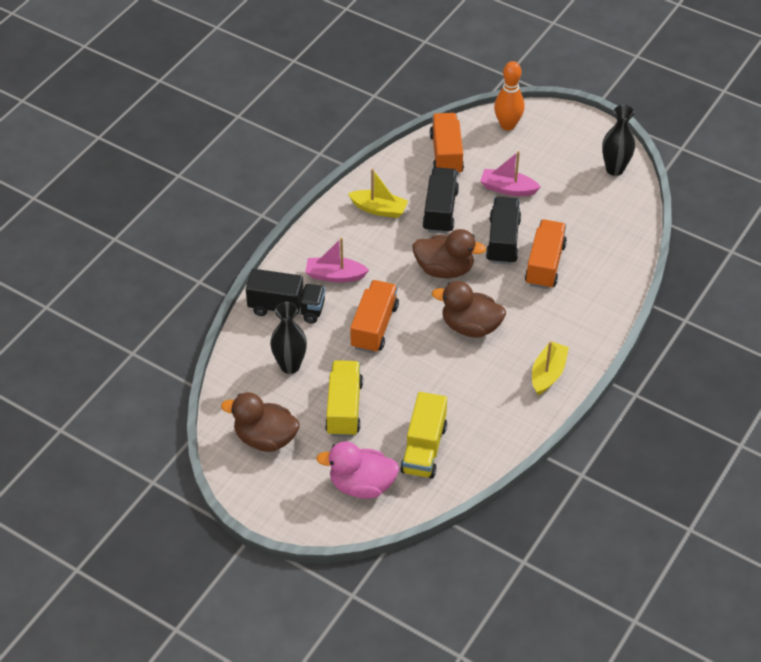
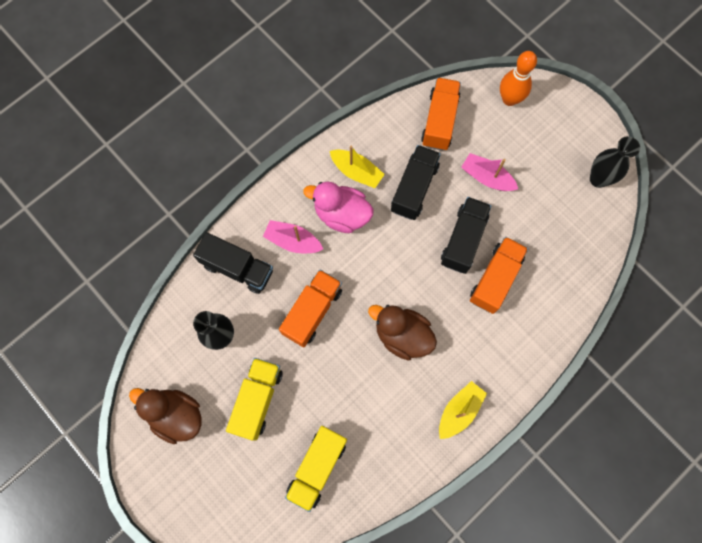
camera: 15 degrees right, 25 degrees up
(361, 485) = (248, 493): pink duck -> pink duck (341, 214)
(444, 269) = (397, 260): brown duck -> none

